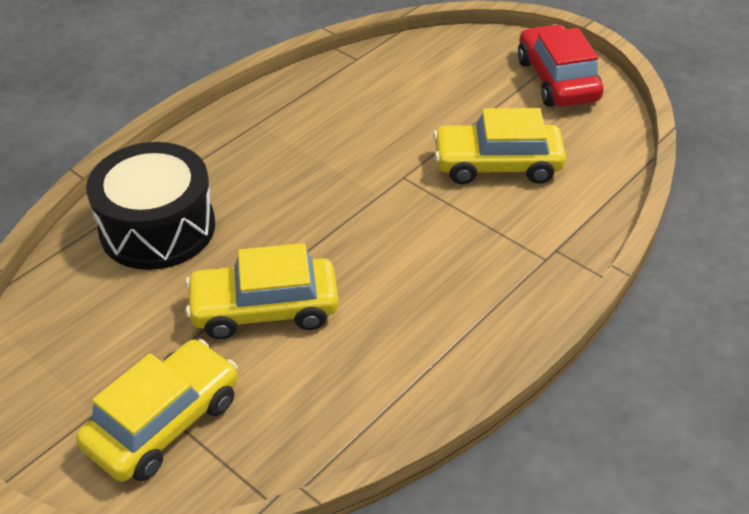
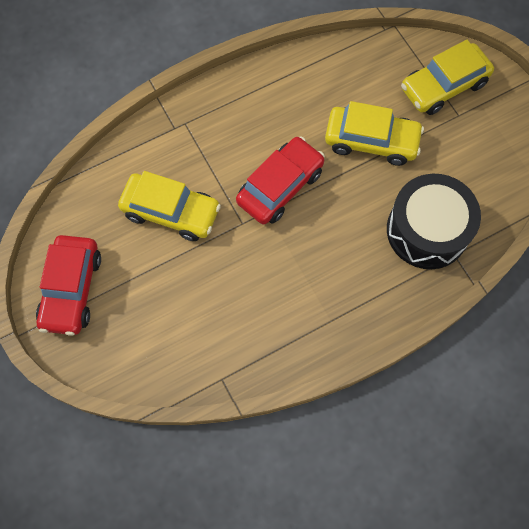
camera: 160 degrees left, 25 degrees up
(373, 223) = (280, 186): none -> red car

